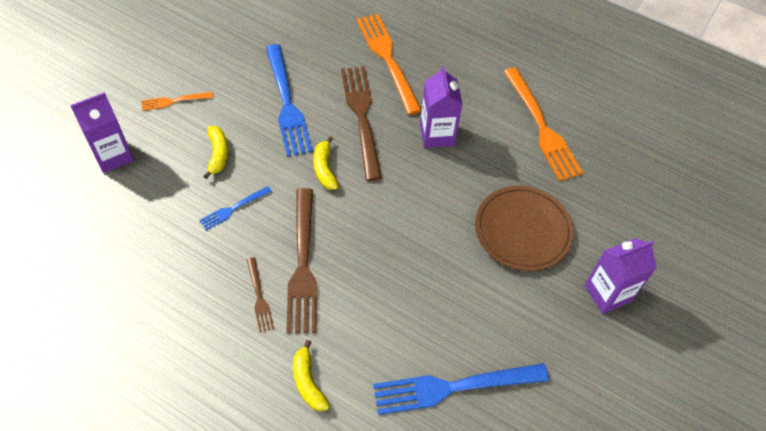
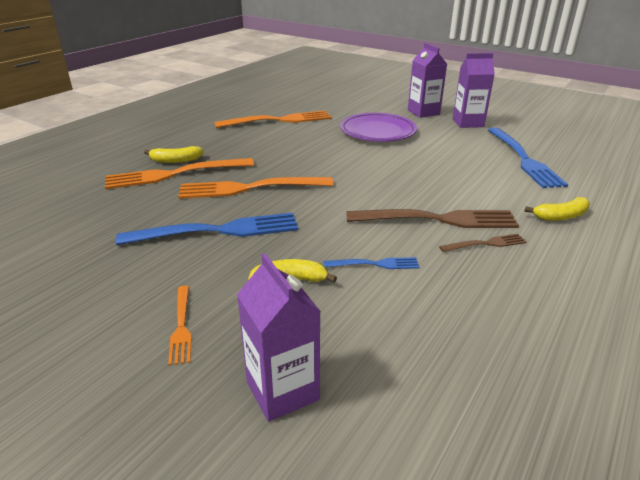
camera: 85 degrees left, 25 degrees down
(233, 208) = (375, 264): blue fork -> blue fork turned 60 degrees counterclockwise
(324, 168) = (316, 208): yellow banana -> yellow banana (175, 160)
(361, 117) = (250, 188): brown fork -> orange fork
(437, 134) = (279, 156): purple carton -> purple carton (468, 123)
(522, 230) = (377, 131): brown plate -> purple plate

